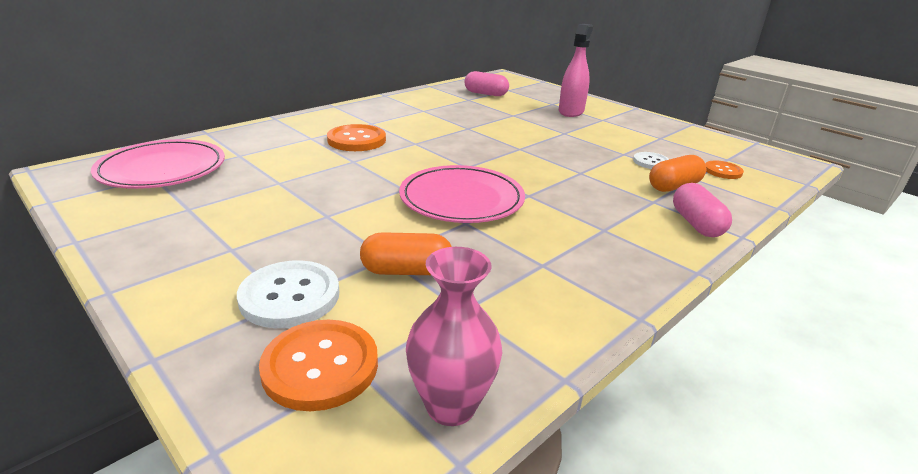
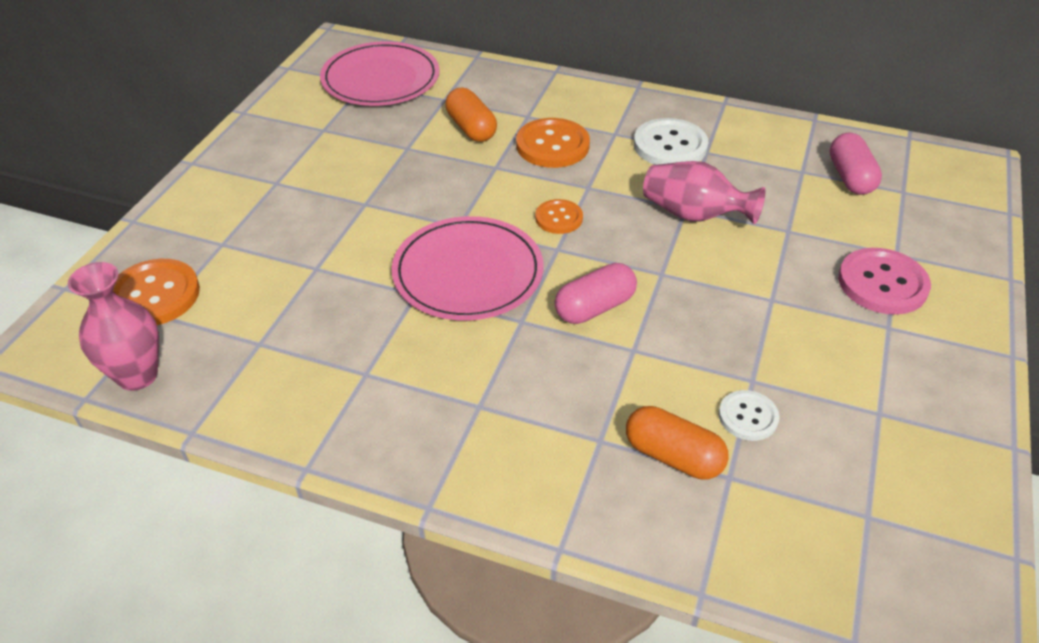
camera: 65 degrees right, 15 degrees up
(290, 296) = (228, 242): white button -> white button (670, 146)
(406, 271) = (300, 288): orange capsule -> orange capsule (471, 128)
(476, 128) = (694, 215): none -> pink vase
(571, 111) = (882, 283): pink spray bottle -> pink button
(696, 224) = (562, 494): pink capsule -> pink capsule (594, 307)
(722, 171) = (797, 512): orange button -> orange button (559, 218)

